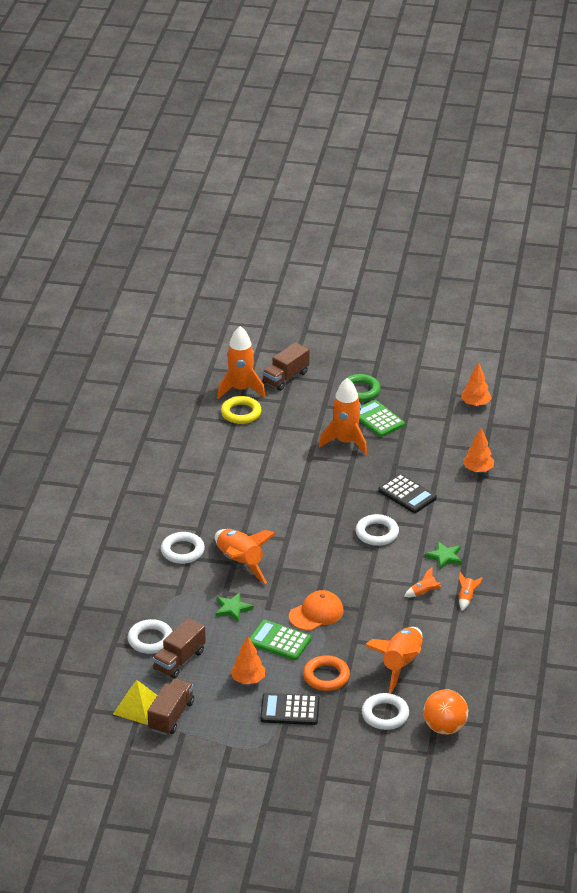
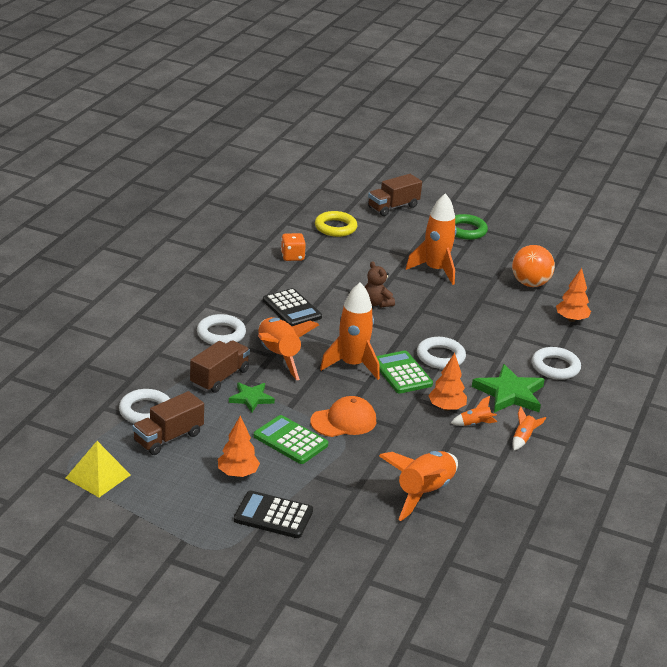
camera: 10 degrees right, 5 degrees down
(171, 716) = (131, 494): brown truck -> brown truck (220, 378)
(214, 455) = (292, 256): none -> orange dice
(241, 389) = (343, 209): orange rocket -> orange rocket (352, 365)
(305, 489) = (377, 303): none -> brown teddy bear
(326, 676) = (330, 488): orange ring -> none
(377, 419) = (476, 257): green calculator -> green calculator (402, 373)
(385, 715) = (386, 544): white ring -> white ring (555, 367)
(407, 494) = (486, 327): black calculator -> black calculator (292, 309)
(444, 557) = (510, 393): green star -> green star, size x1.67
(444, 727) = (455, 574): orange ball -> orange ball (530, 284)
(475, 404) = (584, 262): orange tree -> orange tree (446, 408)

